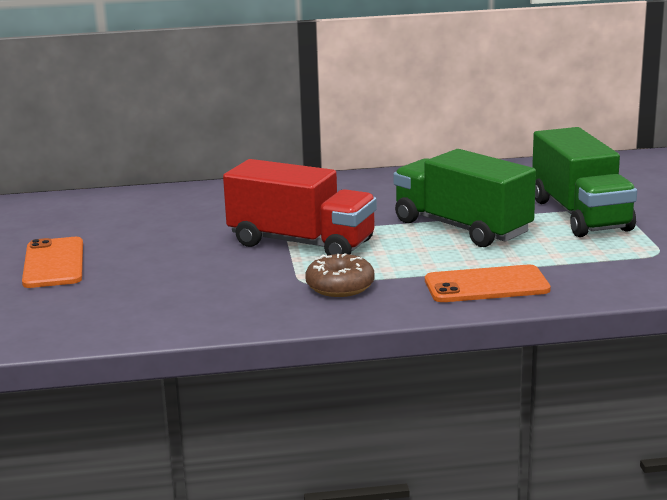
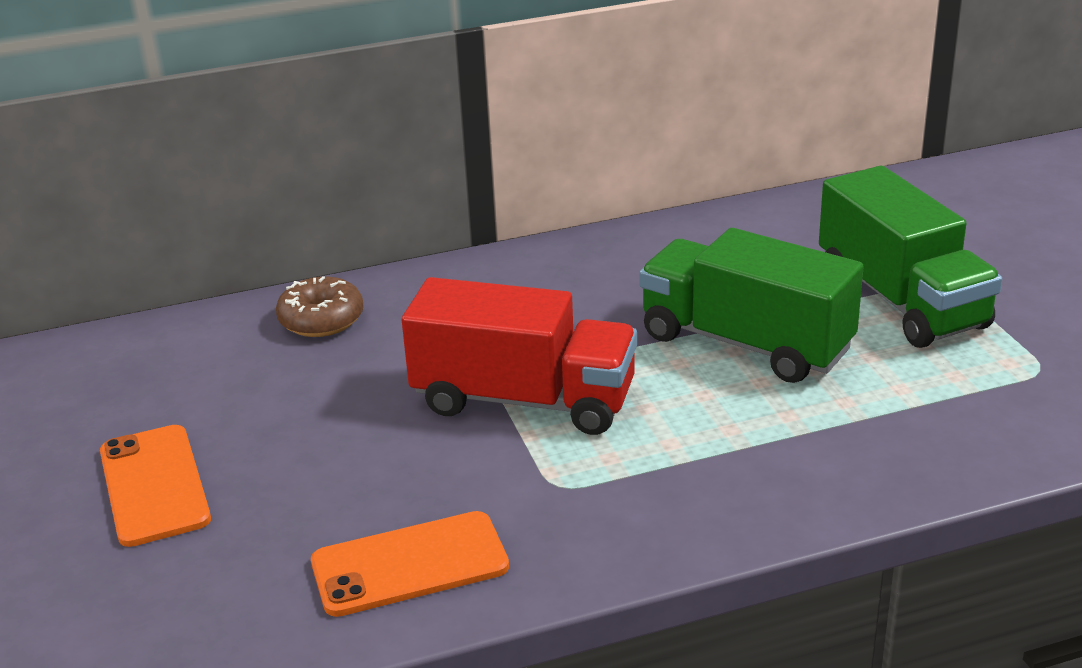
camera: 10 degrees left, 10 degrees up
(340, 287) = (616, 490): brown donut -> brown donut (321, 320)
(486, 285) = (829, 464): orange phone -> orange phone (409, 564)

